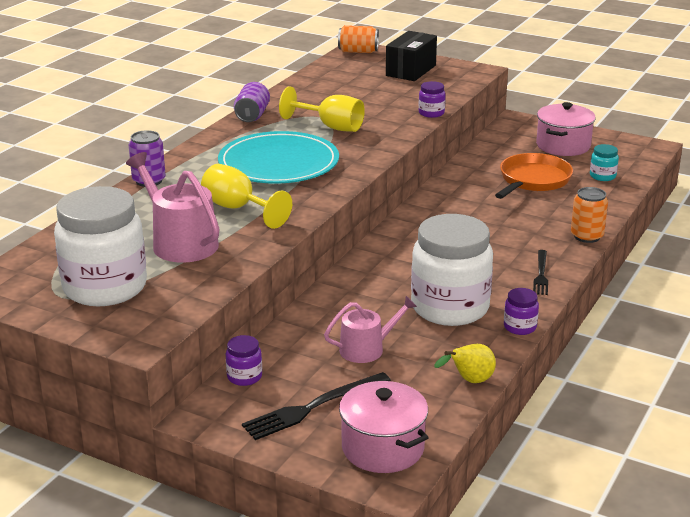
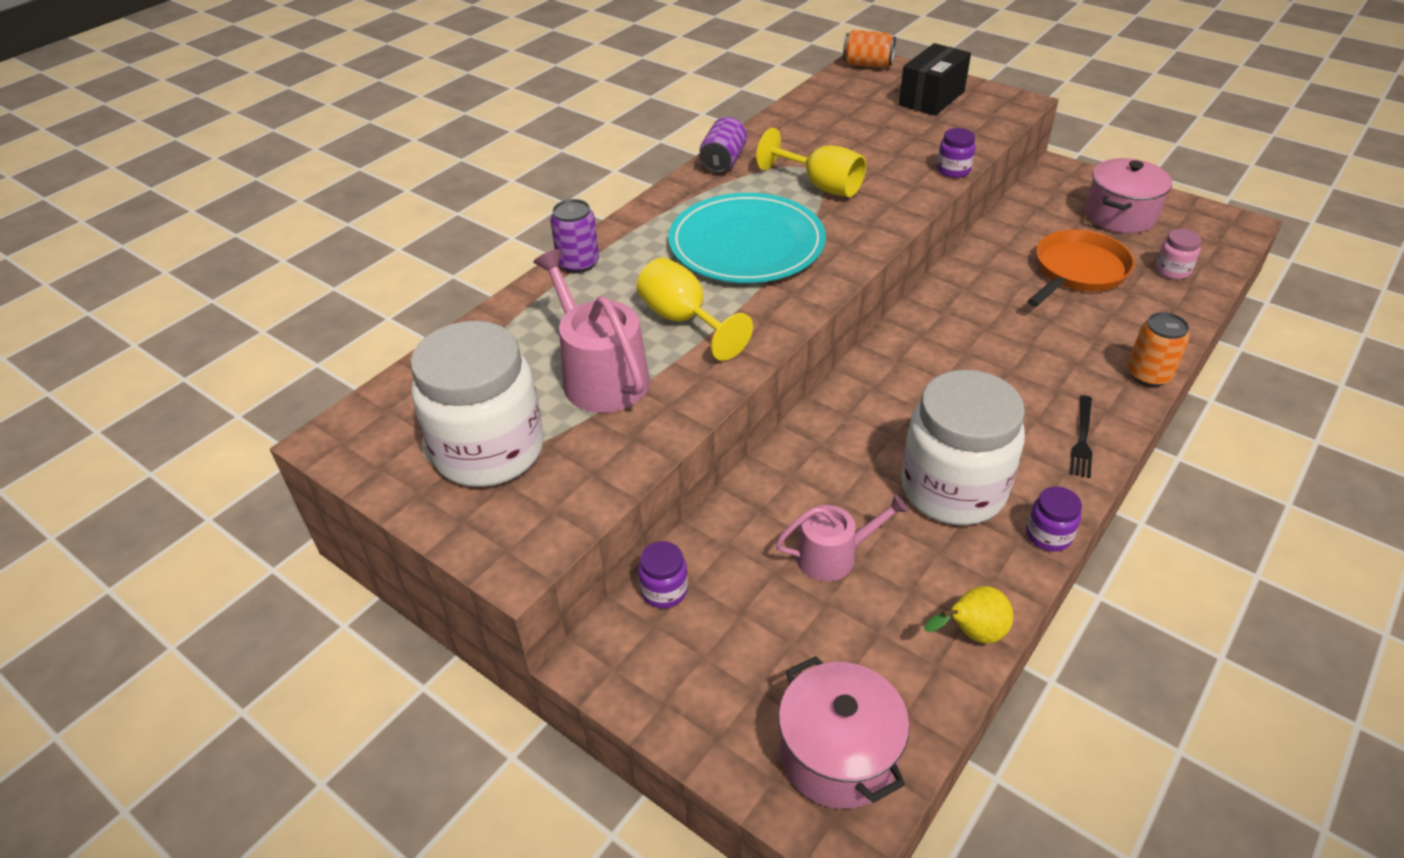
camera: 10 degrees right, 15 degrees up
(313, 407) = (749, 660): black fork -> none
(602, 176) = (1172, 270): turquoise jar -> pink jar

